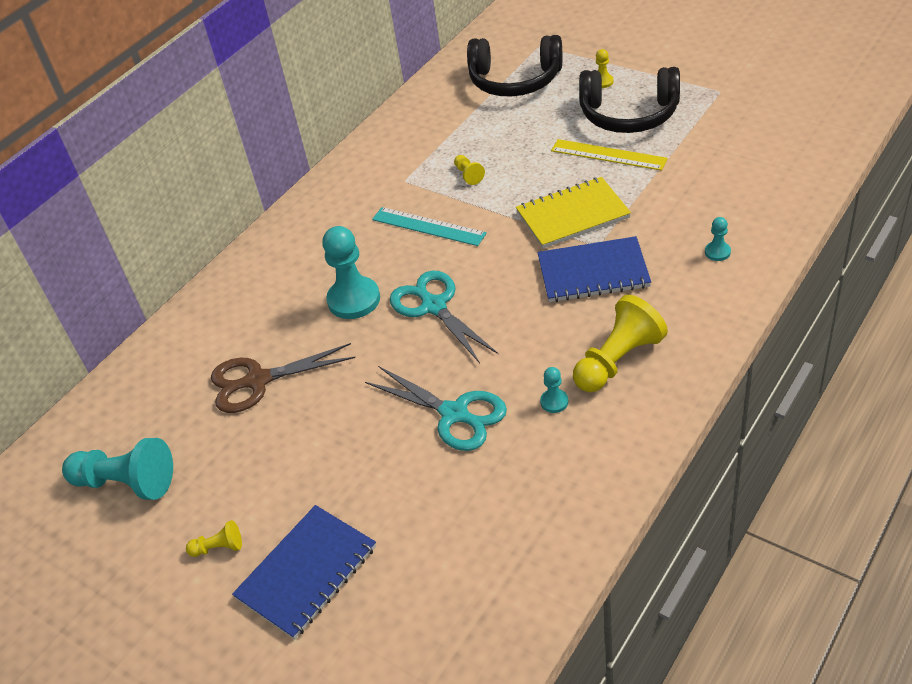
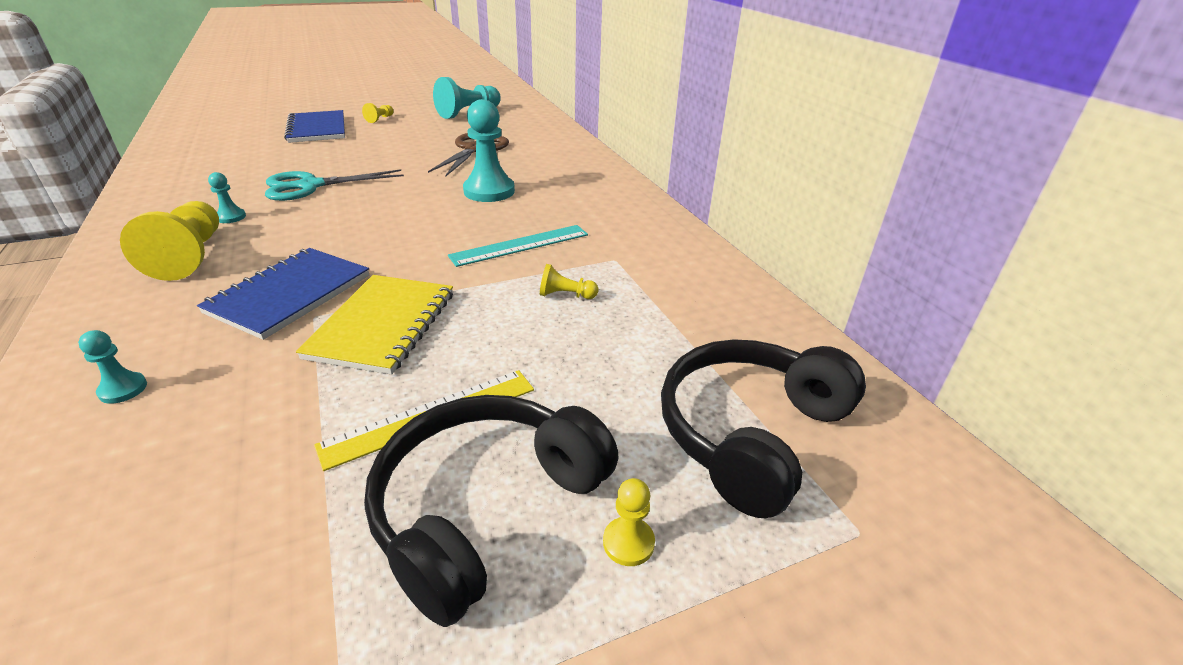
camera: 115 degrees right, 10 degrees down
(434, 306) = (418, 213): turquoise scissors -> none

